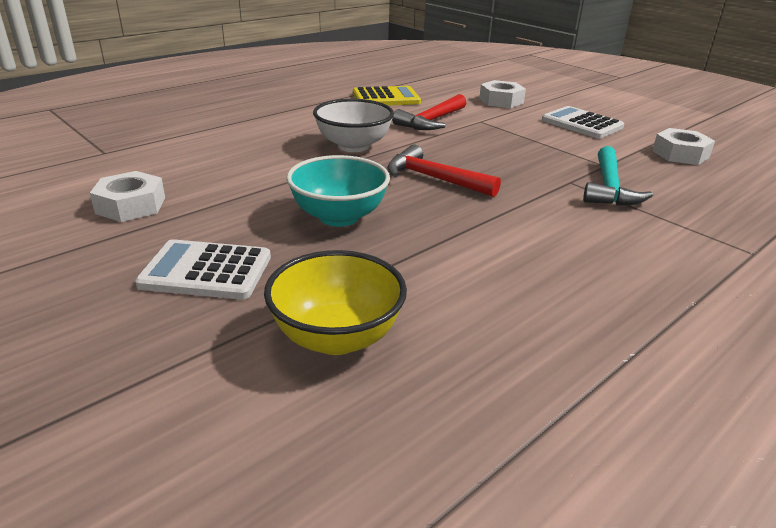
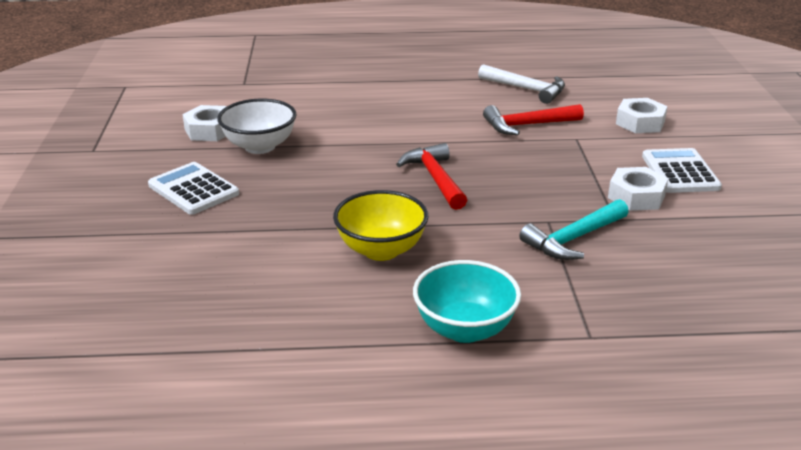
camera: 40 degrees right, 0 degrees up
(337, 337) = (204, 256): yellow bowl -> yellow bowl (381, 250)
(339, 217) = (319, 183): turquoise bowl -> turquoise bowl (465, 329)
(353, 146) = (419, 130): white bowl -> white bowl (259, 146)
(386, 98) = (526, 89): yellow calculator -> white hammer
(680, 154) = (724, 236): white nut -> white nut (636, 196)

